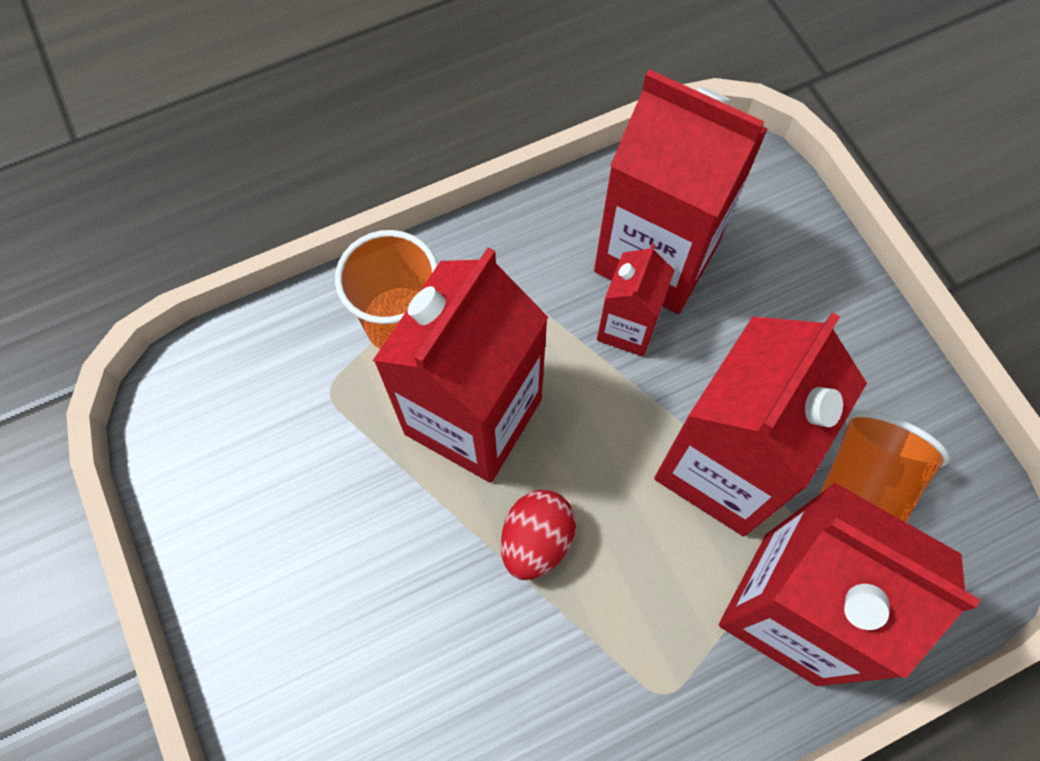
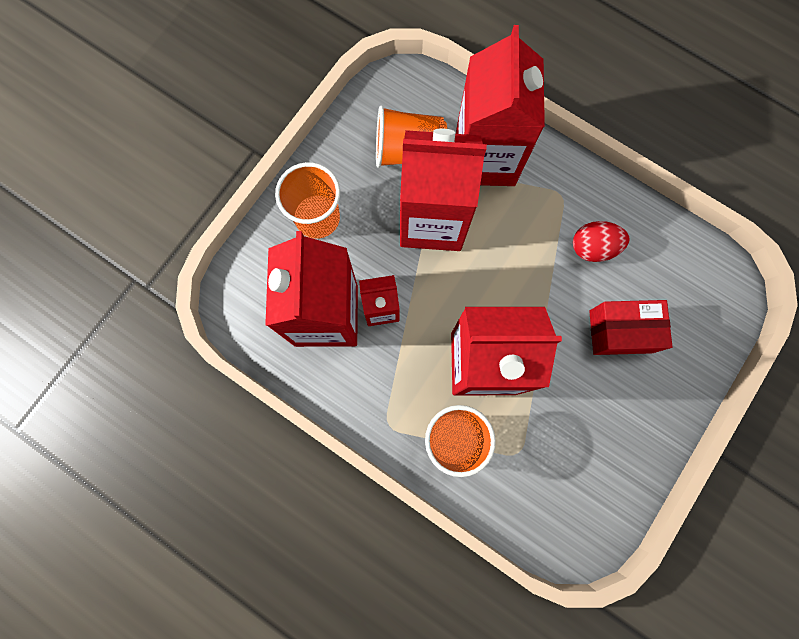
camera: 120 degrees left, 10 degrees up
(395, 643) = (620, 331): none -> red box
(536, 540) = (528, 292): red egg -> red egg (593, 247)
(806, 313) = (317, 218): none -> orange cup

